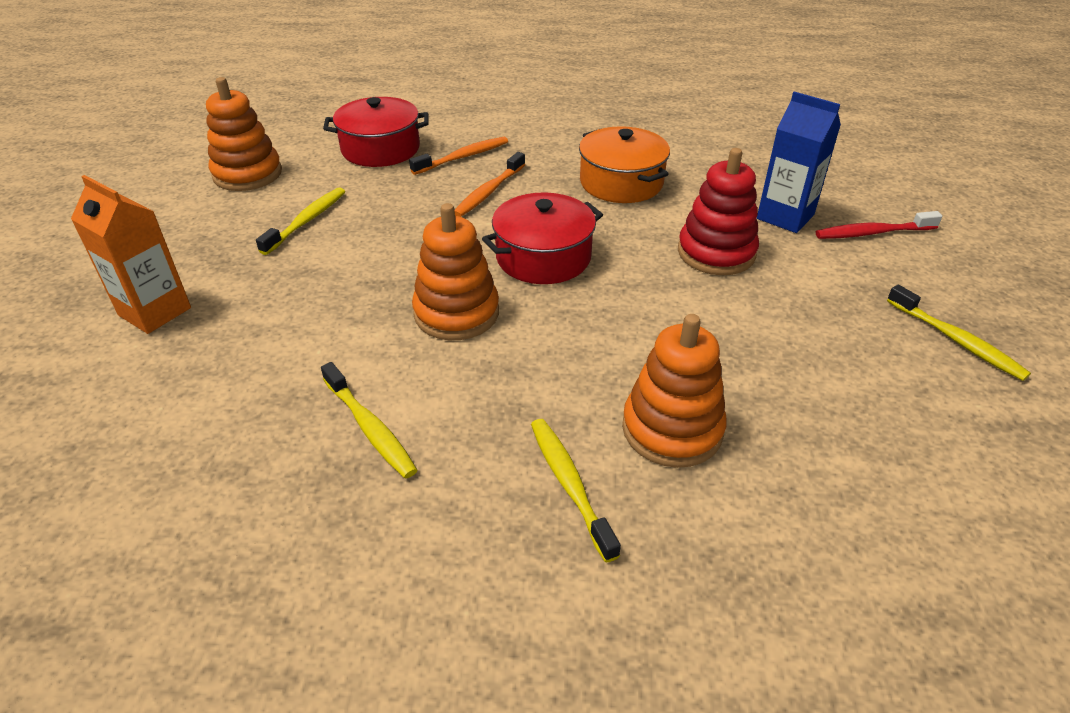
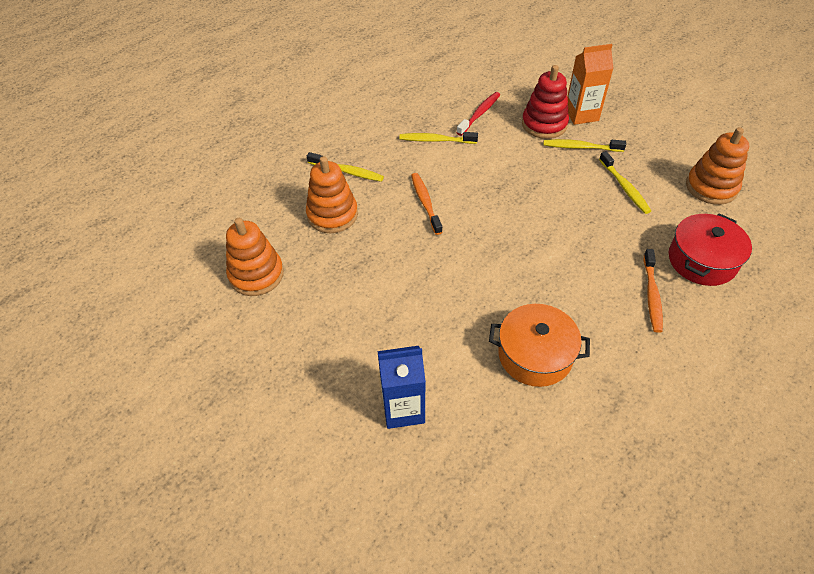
camera: 135 degrees right, 10 degrees up
(456, 313) = (478, 198): orange stacking toy -> orange stacking toy (256, 274)
(489, 192) = (588, 278): orange toothbrush -> orange toothbrush (425, 203)
(543, 257) = (490, 256): red pot -> none
(716, 253) = (411, 334): red stacking toy -> red stacking toy (544, 124)
(872, 233) = (335, 440): red toothbrush -> red toothbrush (479, 114)
(956, 340) = (236, 365): yellow toothbrush -> yellow toothbrush (581, 147)

